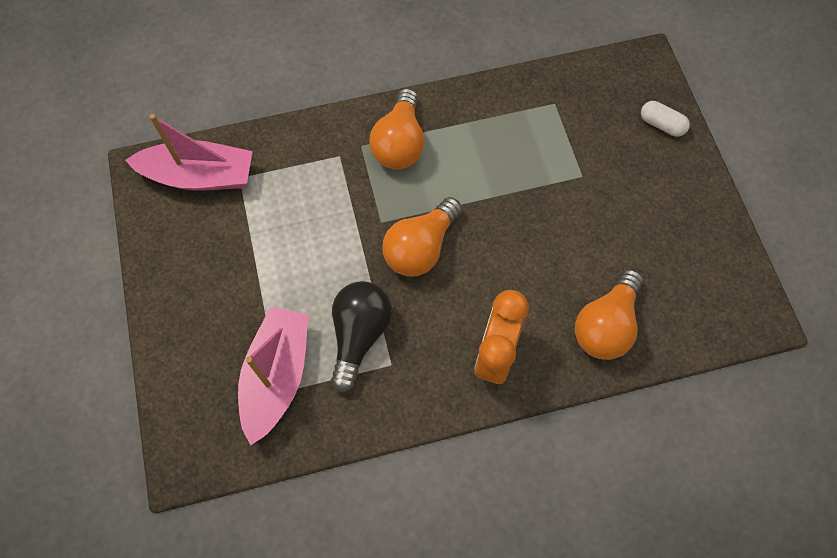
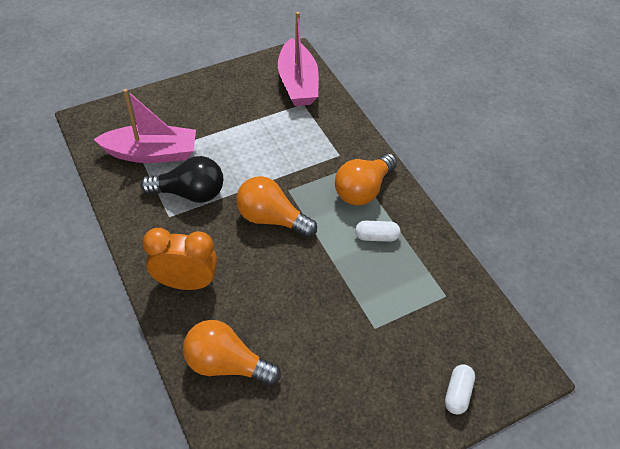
camera: 75 degrees right, 15 degrees down
(399, 143) = (363, 189): orange light bulb -> orange light bulb turned 45 degrees counterclockwise
(469, 146) = (376, 236): none -> white capsule

